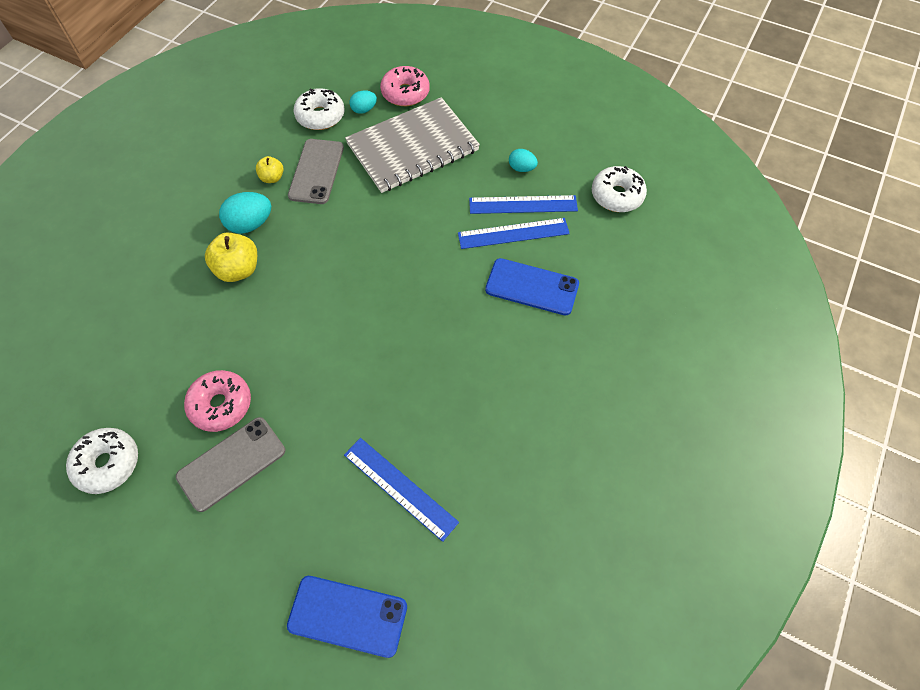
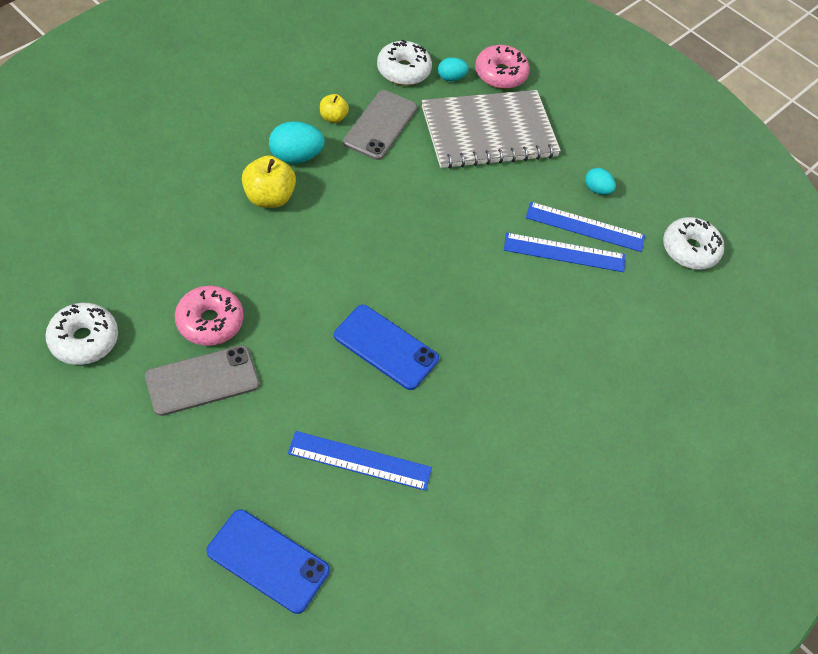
camera: 10 degrees right, 5 degrees down
(400, 488) = (359, 461): blue ruler -> blue ruler turned 45 degrees counterclockwise
(532, 287) = (564, 312): blue phone -> blue phone (385, 347)

